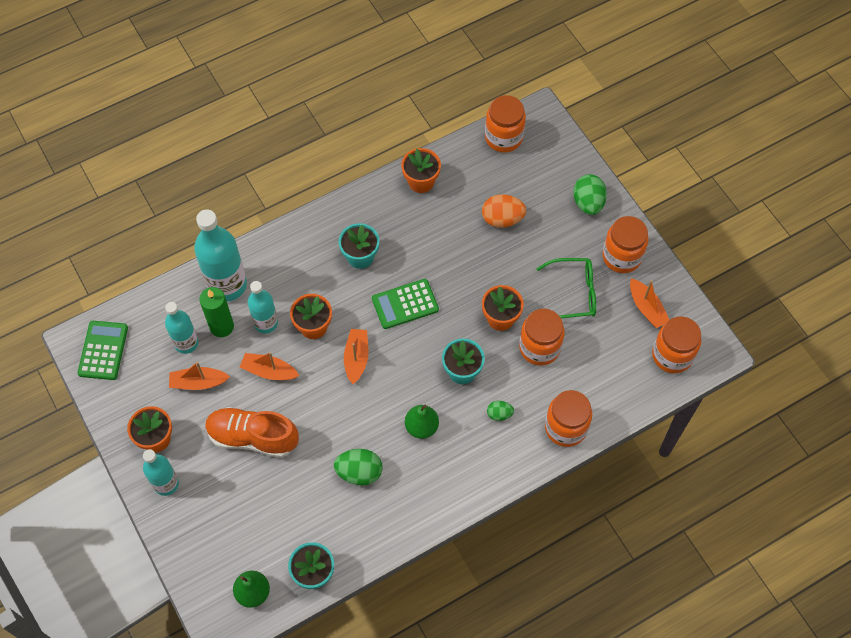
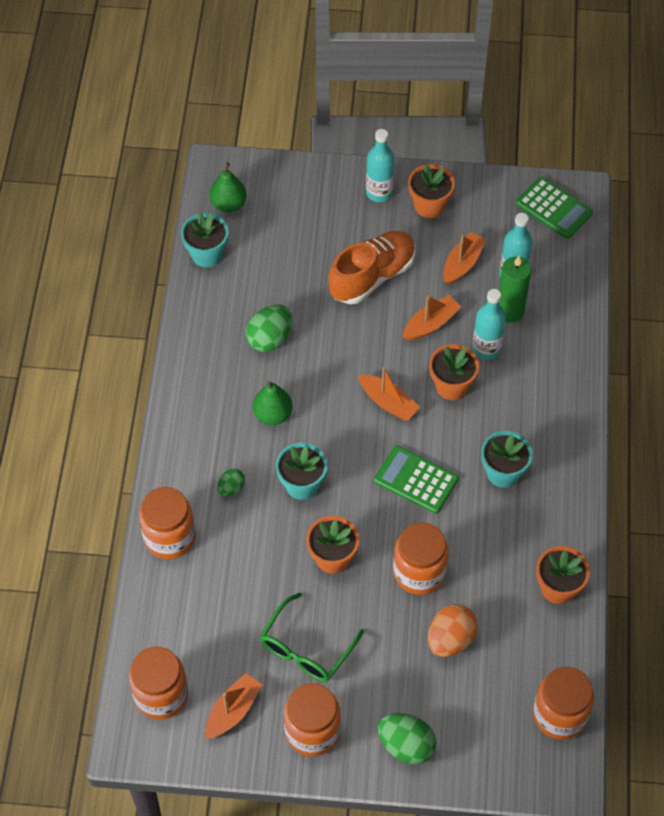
camera: 125 degrees right, 5 degrees down
(227, 285) = (554, 339): turquoise bottle -> none
(405, 304) = (416, 480): green calculator -> green calculator turned 75 degrees counterclockwise
(539, 347) = (271, 572): orange jar -> orange jar (419, 572)
(646, 308) = (233, 711): orange boat -> orange boat turned 120 degrees clockwise

